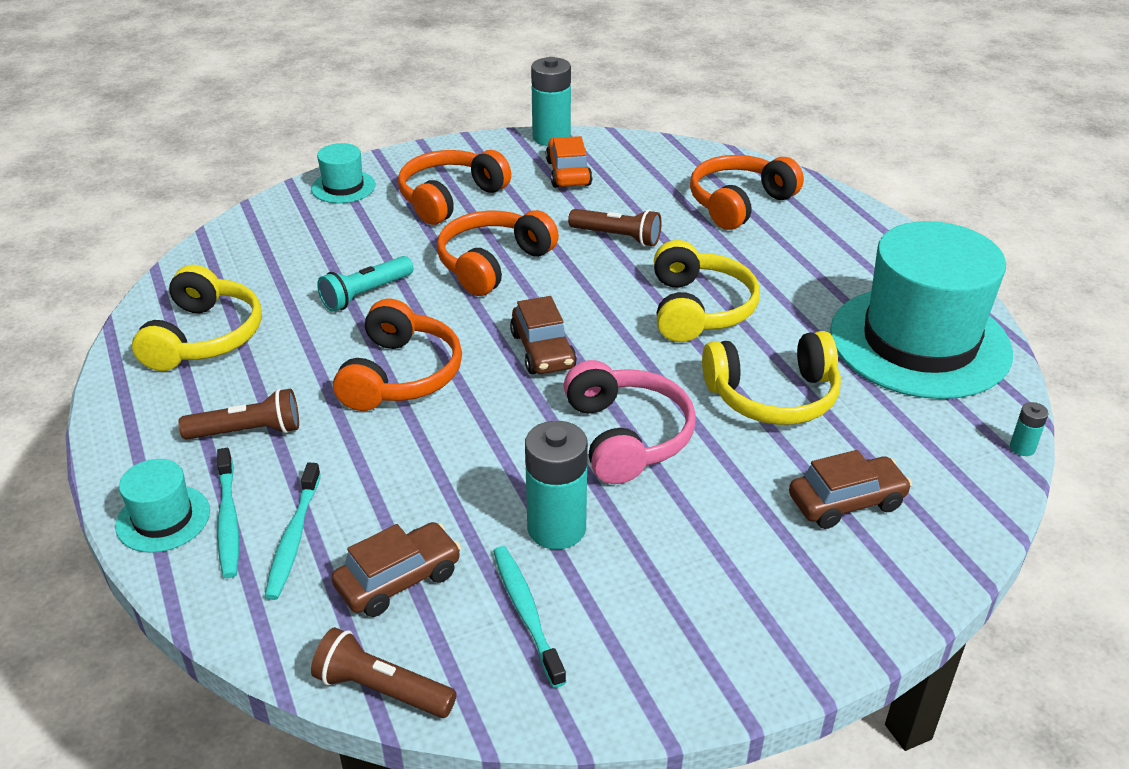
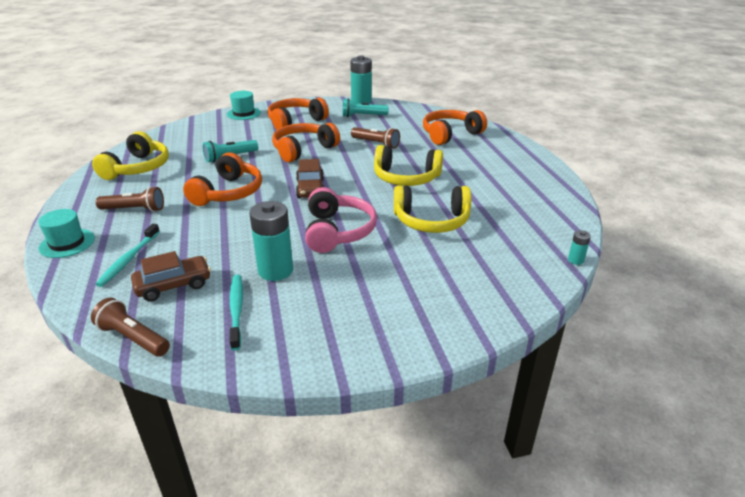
camera: 10 degrees right, 5 degrees down
(228, 520) = (100, 247): turquoise toothbrush -> none
(568, 173) = (363, 116): orange car -> turquoise flashlight
(698, 309) = (406, 178): yellow headphones -> yellow headphones turned 90 degrees clockwise
(846, 502) = (454, 276): brown car -> none
(919, 342) = (530, 203): turquoise hat -> none

